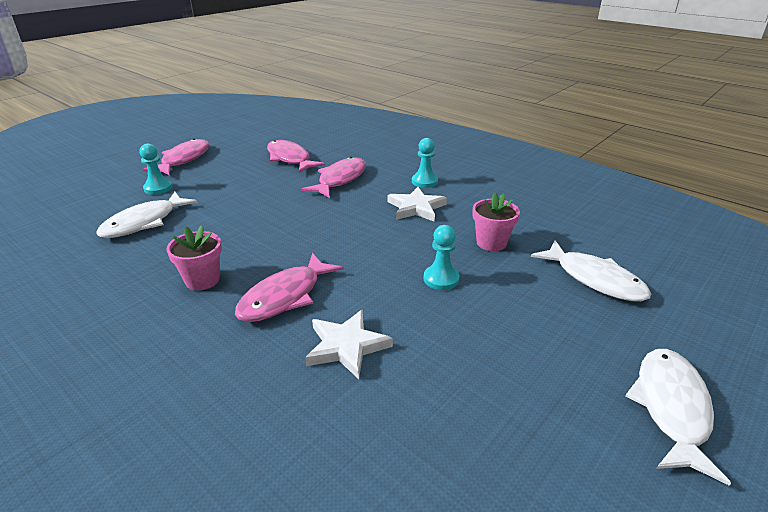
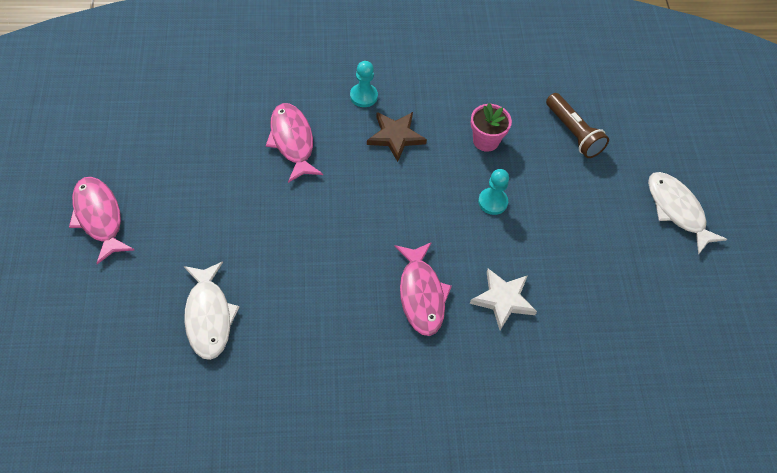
camera: 50 degrees left, 25 degrees up
(158, 188) = (146, 272): turquoise pawn -> none
(202, 280) = (349, 327): pink flower pot -> none
(290, 159) = (205, 142): pink fish -> none
(416, 208) = (395, 136): white star -> brown star
(594, 279) = (573, 133): white fish -> brown flashlight

